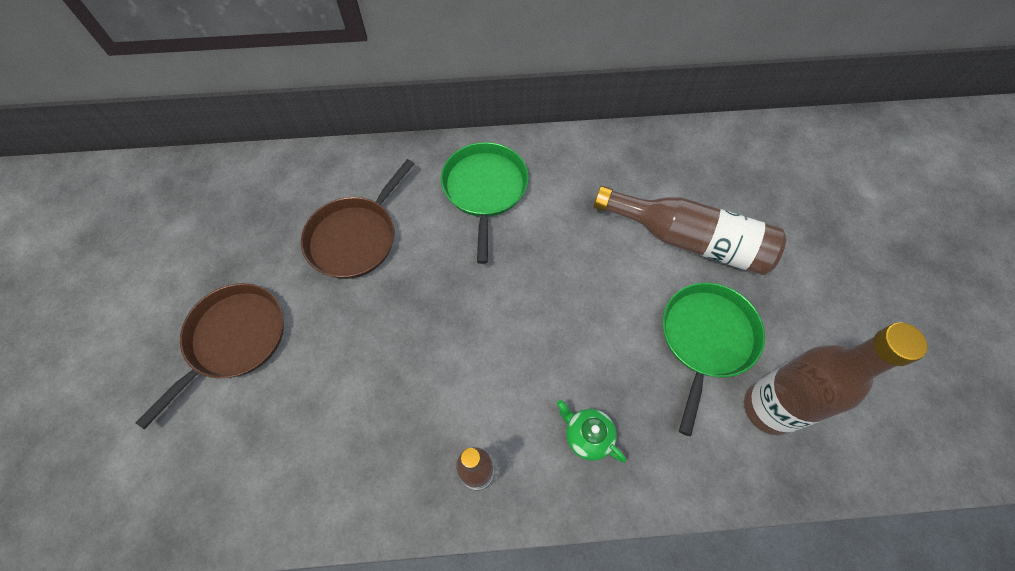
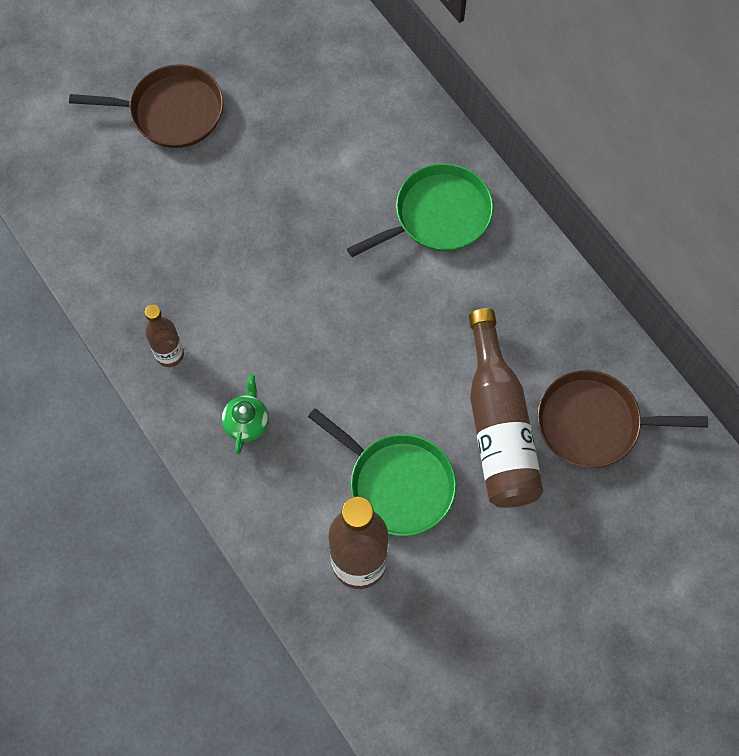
camera: 60 degrees right, 5 degrees up
(355, 237) = (317, 139): brown pan -> brown pan (594, 423)
(706, 339) = (396, 483): green pan -> green pan turned 45 degrees clockwise

